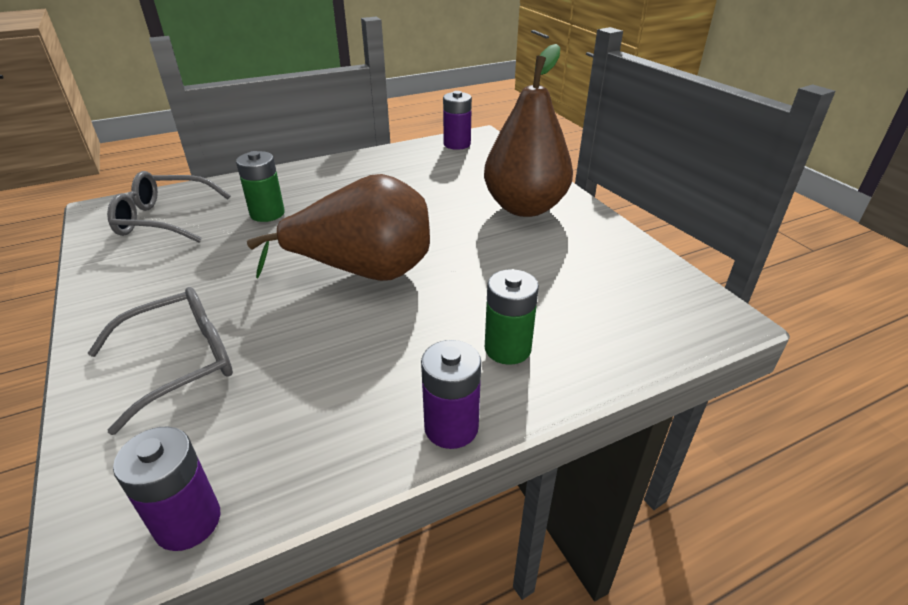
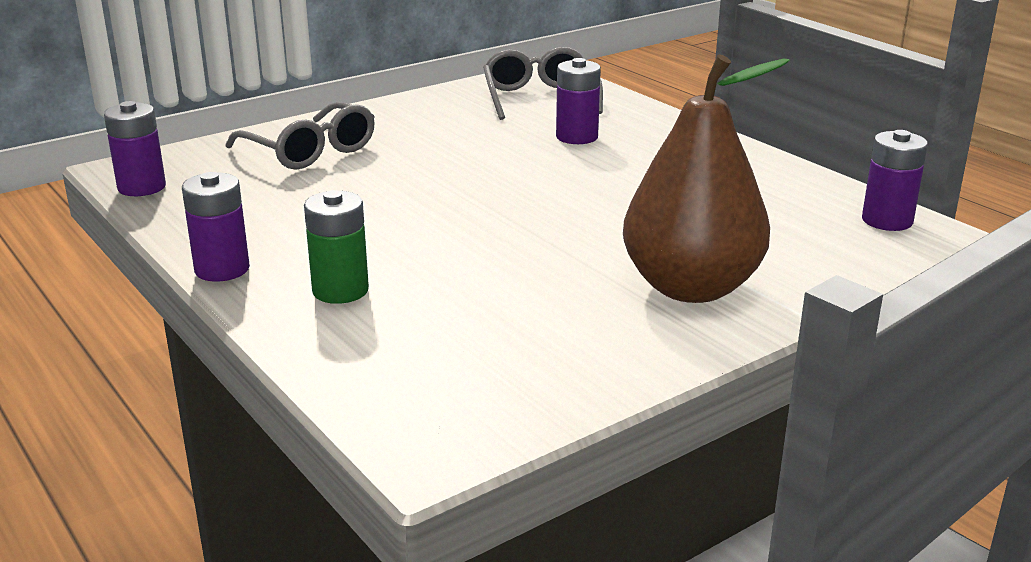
camera: 80 degrees right, 10 degrees down
(267, 213) = (577, 137): green battery -> purple battery
(364, 272) = (470, 201): brown pear -> none

